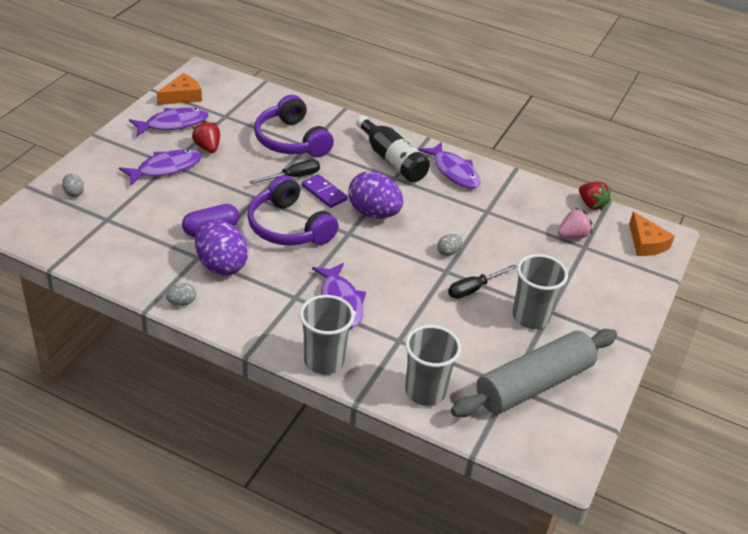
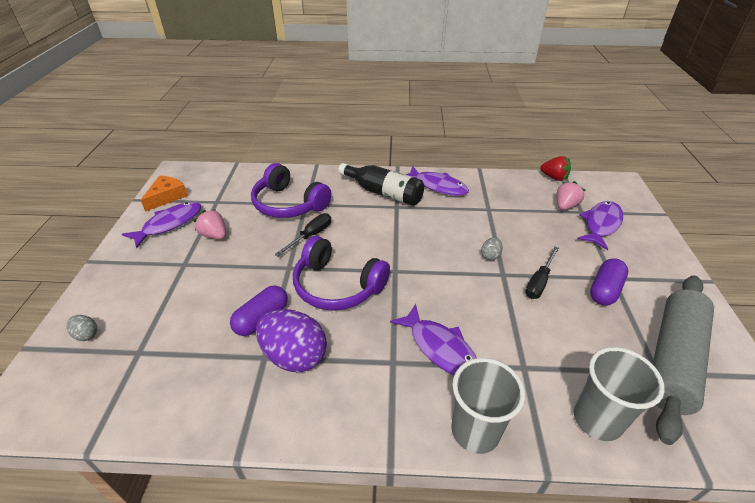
camera: 20 degrees left, 0 degrees up
(166, 168) = (182, 270): purple fish -> purple fish (601, 224)
(182, 302) = (276, 426): grey egg -> none
(207, 147) = (214, 235): red strawberry -> pink strawberry
(324, 193) = (348, 240): purple domino -> none
(374, 213) = (403, 243): purple egg -> none
(530, 317) = (605, 290): grey cup -> purple capsule
(646, 243) = (617, 193): orange cheese -> none

